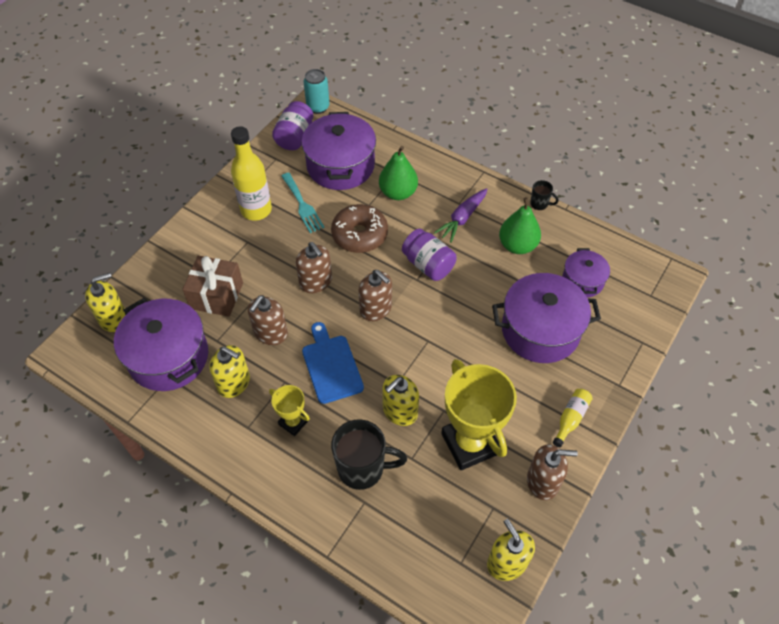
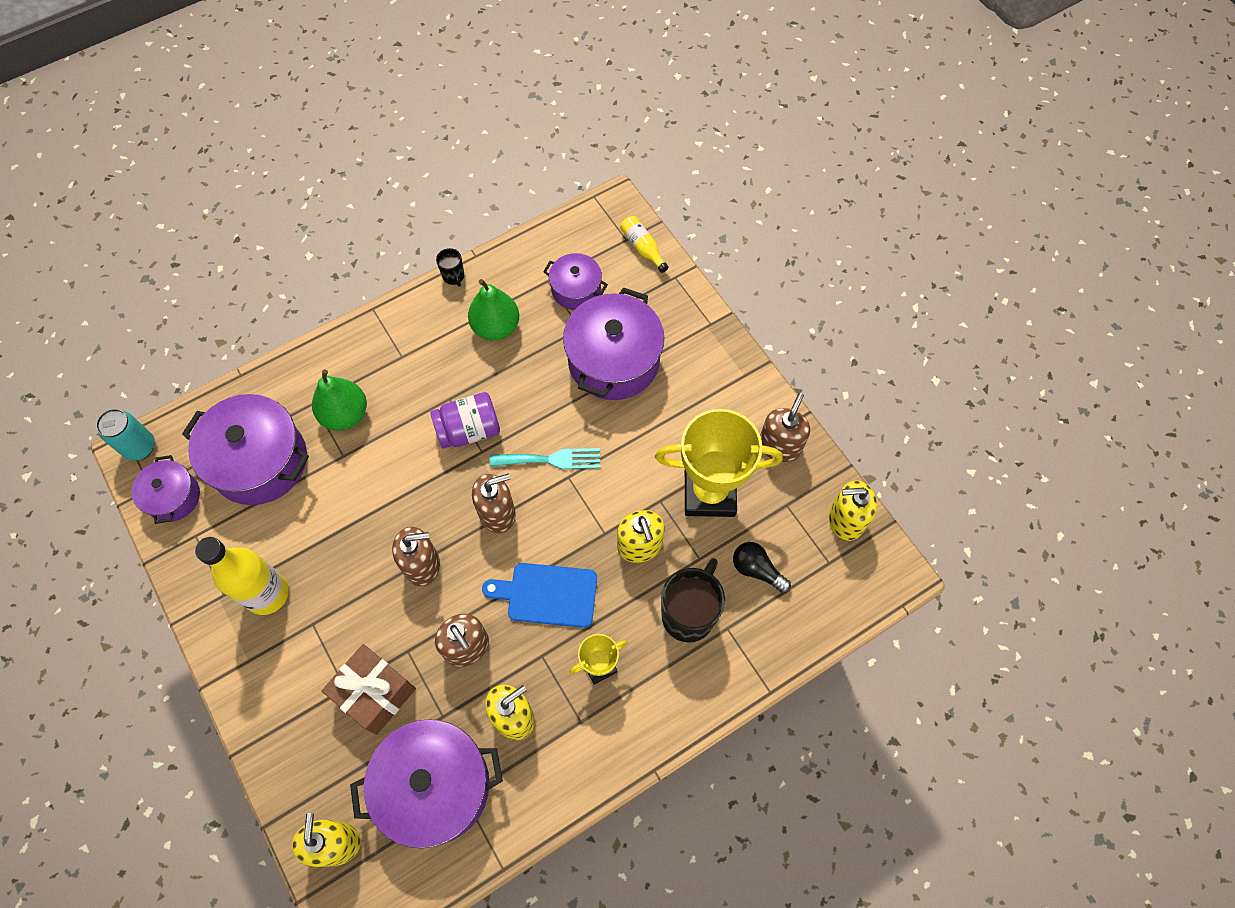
camera: 65 degrees left, 10 degrees up
(295, 137) = (173, 497): purple jar -> purple pot
(302, 205) = (295, 533): turquoise fork -> turquoise fork (551, 459)
(359, 235) = (382, 485): brown donut -> none
(424, 505) = (757, 570): none -> black light bulb
(462, 218) = (426, 364): purple carrot -> none
(539, 204) = (453, 276): black mug -> black mug turned 105 degrees clockwise
(570, 419) = (726, 386): yellow bottle -> yellow bottle (642, 248)

